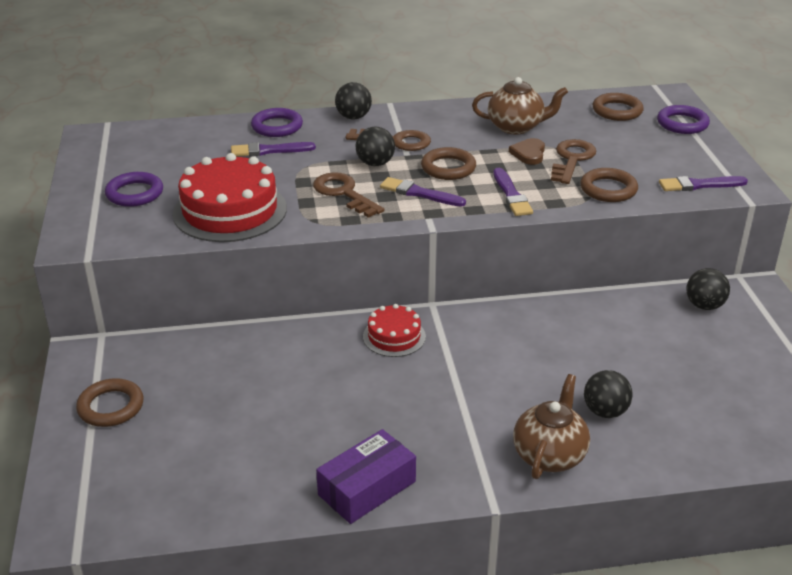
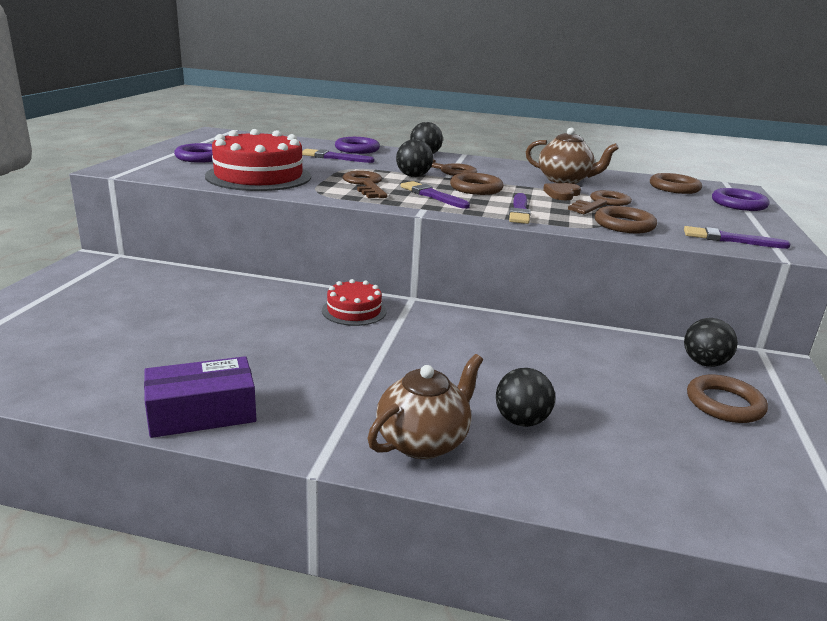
camera: 20 degrees right, 10 degrees down
(111, 407) = (63, 296): brown ring -> brown ring (724, 404)

